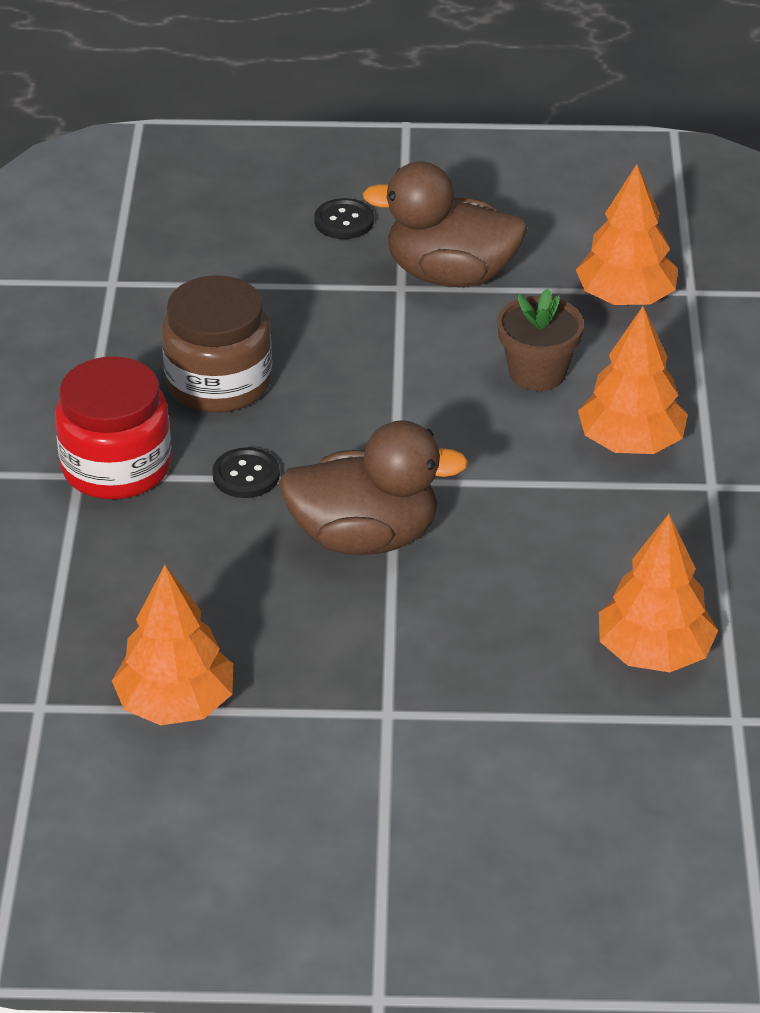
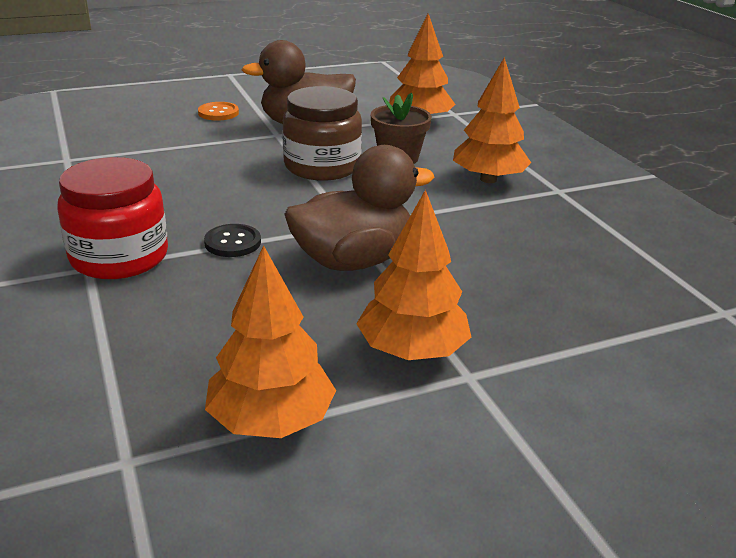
camera: 25 degrees left, 10 degrees down
(219, 382) = (178, 196): brown jar -> brown jar (322, 166)
(344, 221) = (218, 113): black button -> orange button
(654, 652) = (624, 285): orange tree -> orange tree (412, 350)

